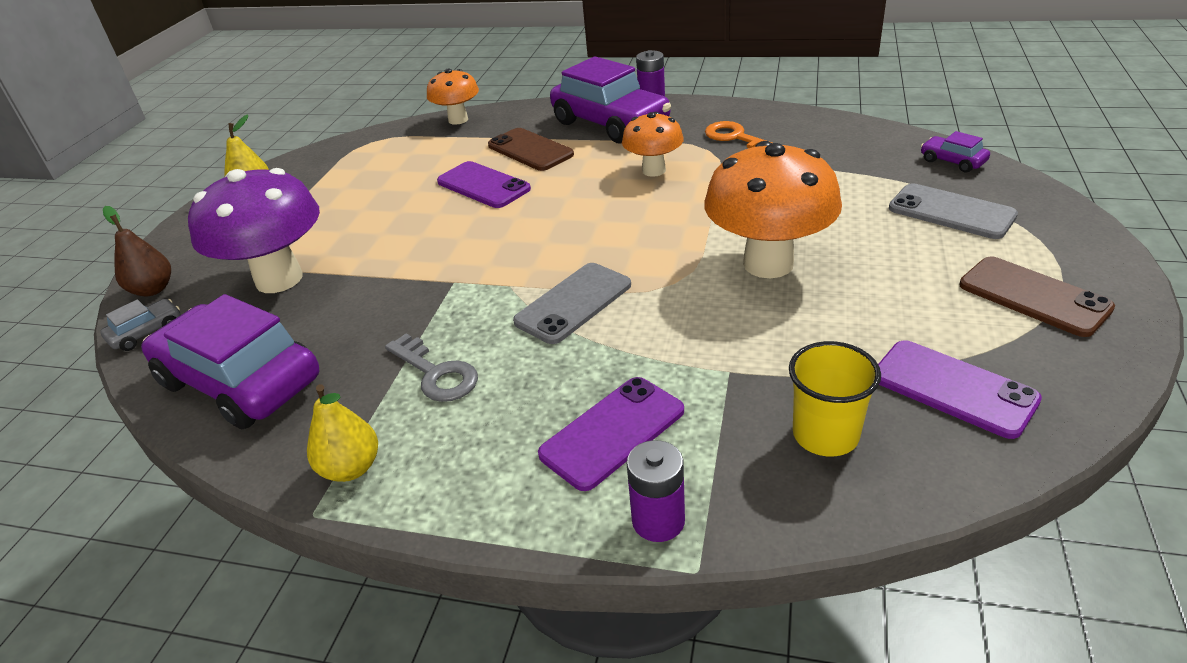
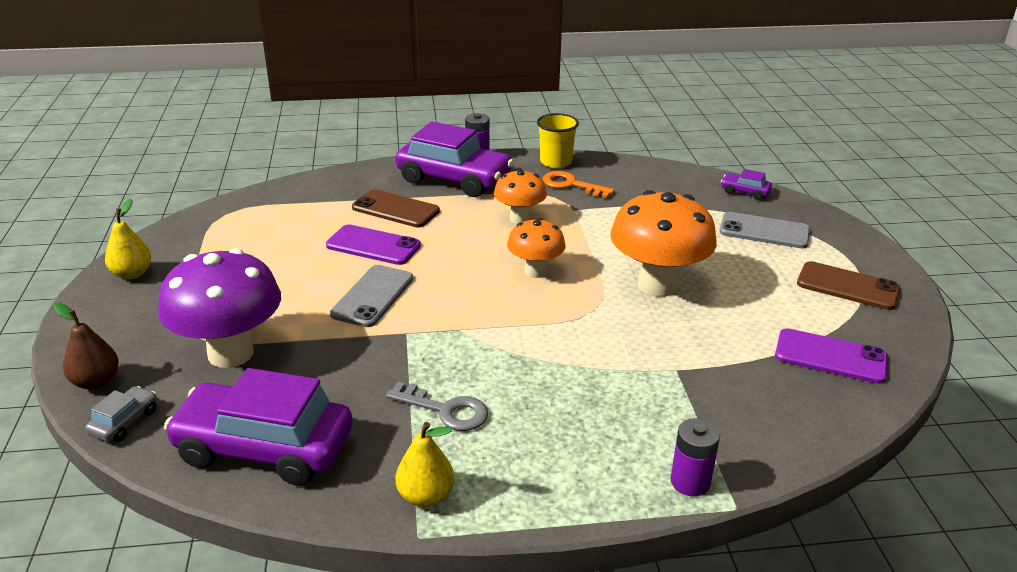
camera: 25 degrees left, 5 degrees down
(458, 120) = (303, 186): orange mushroom -> orange mushroom (535, 271)
(573, 303) = (523, 336): grey phone -> grey phone (372, 296)
(613, 432) = (619, 428): purple phone -> none
(825, 435) = (767, 402): yellow cup -> yellow cup (556, 162)

